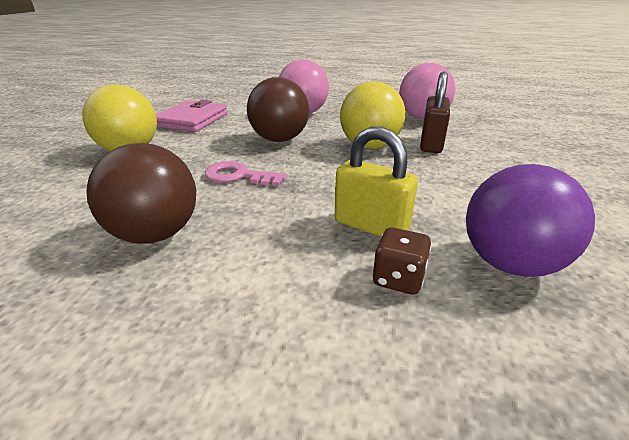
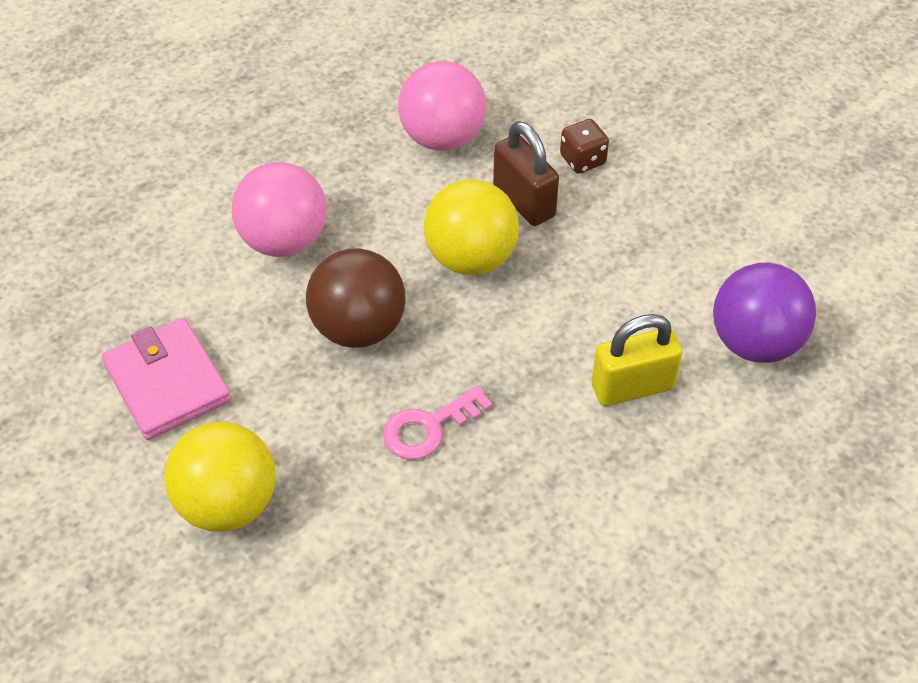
camera: 50 degrees left, 20 degrees up
(155, 234) = (497, 556): brown ball -> none
(398, 279) = (712, 424): brown dice -> brown dice (582, 160)

